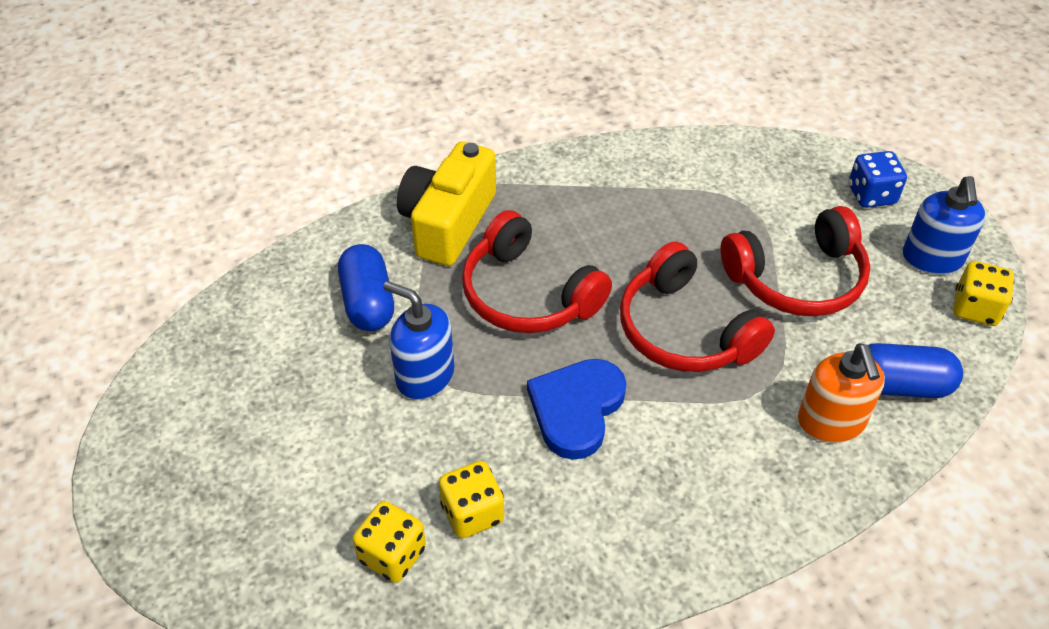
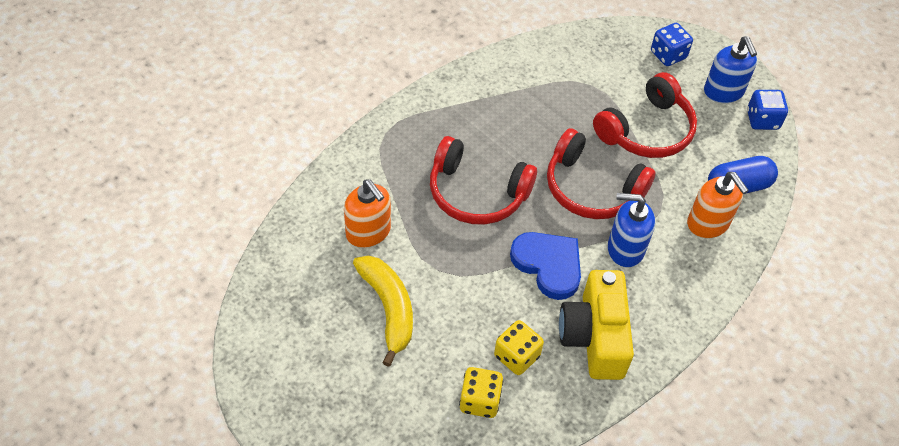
camera: 25 degrees left, 5 degrees up
(341, 400) = (388, 309): none -> yellow banana
(368, 302) = (368, 232): blue capsule -> orange soap dispenser
(424, 375) = (436, 273): blue soap dispenser -> blue soap dispenser (625, 249)
(448, 222) = (393, 155): yellow camera -> yellow camera (594, 337)
(576, 409) = (548, 265): blue heart -> blue heart turned 135 degrees clockwise
(975, 308) = (762, 120): yellow dice -> blue dice

